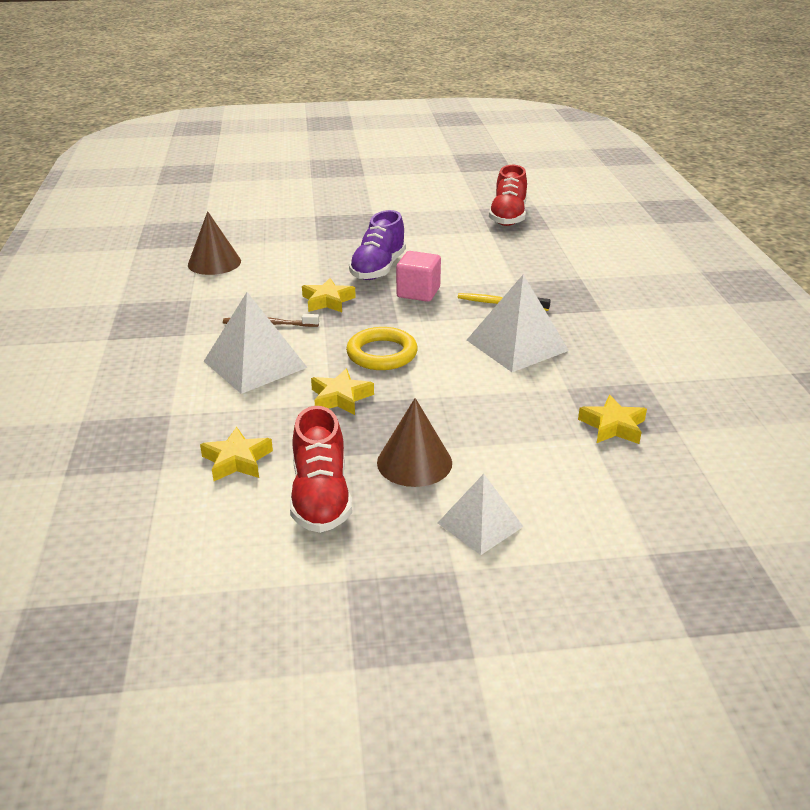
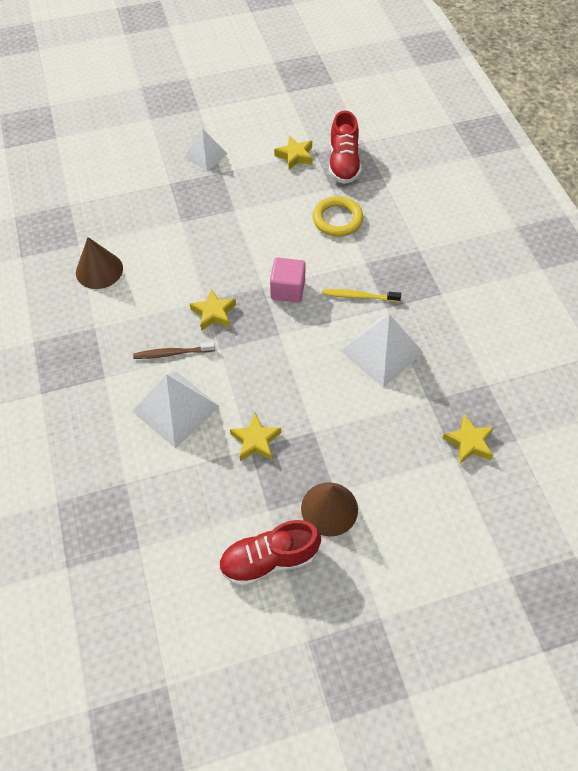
camera: 10 degrees left, 25 degrees up
(237, 460) = (195, 529): yellow star -> yellow star (295, 156)
(321, 497) = (269, 559): red shoe -> red shoe turned 90 degrees clockwise
(378, 268) = (246, 259): purple shoe -> none
(382, 354) = (275, 379): yellow ring -> yellow ring (337, 219)
(480, 524) = (390, 568): white pyramid -> white pyramid (205, 155)

